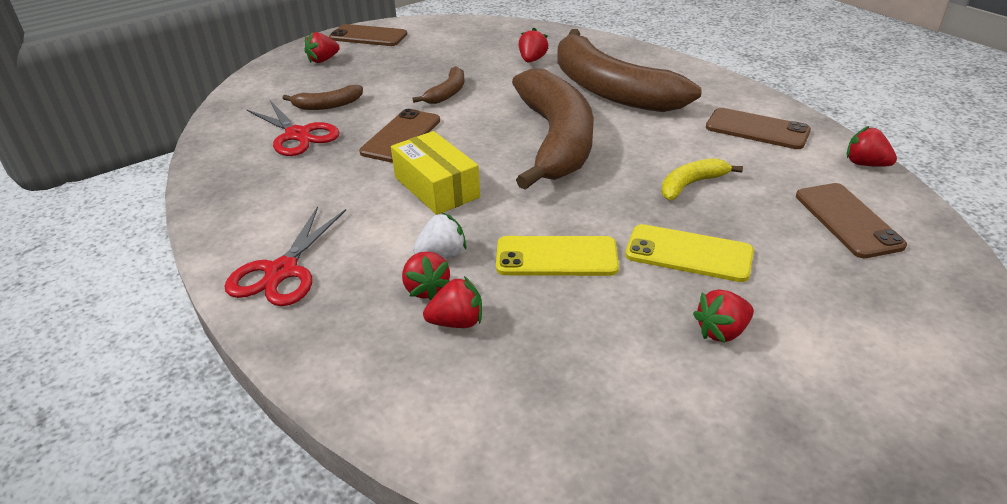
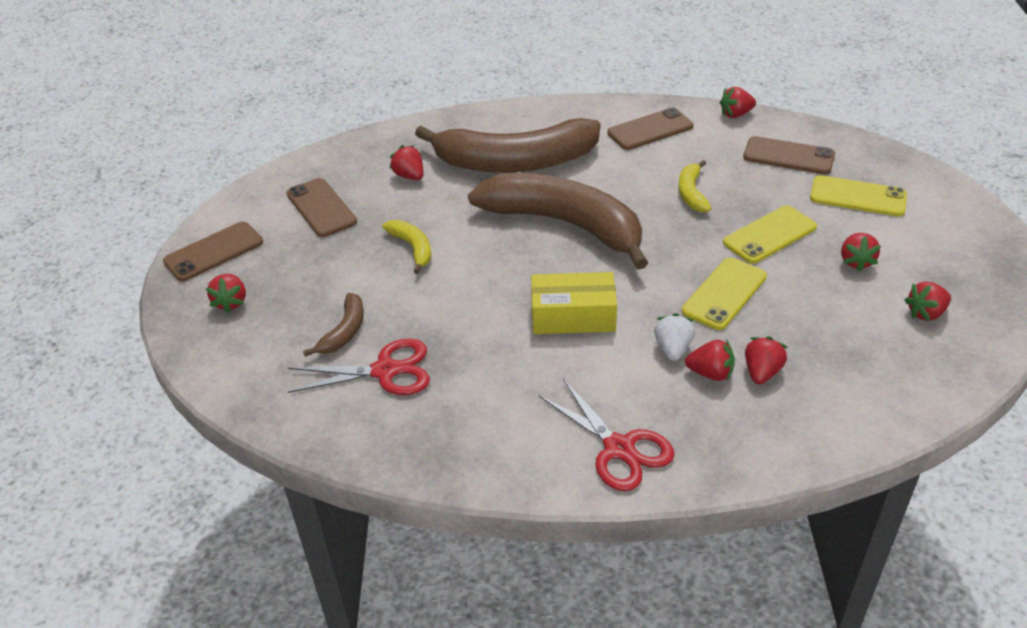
camera: 55 degrees left, 5 degrees up
(401, 136) = (463, 305): brown phone -> brown phone (321, 208)
(447, 93) = (412, 248): brown banana -> yellow banana
(692, 425) = (925, 313): none -> red strawberry
(849, 294) = (858, 197): none -> yellow phone

